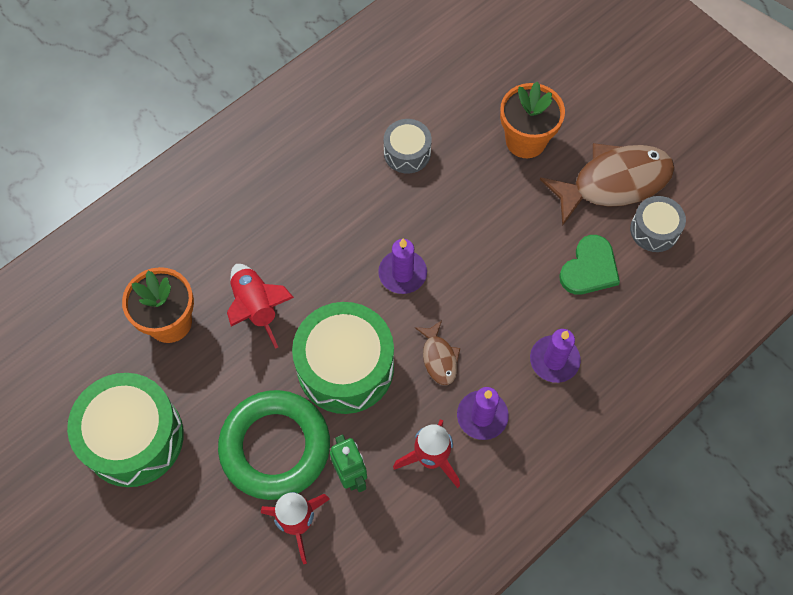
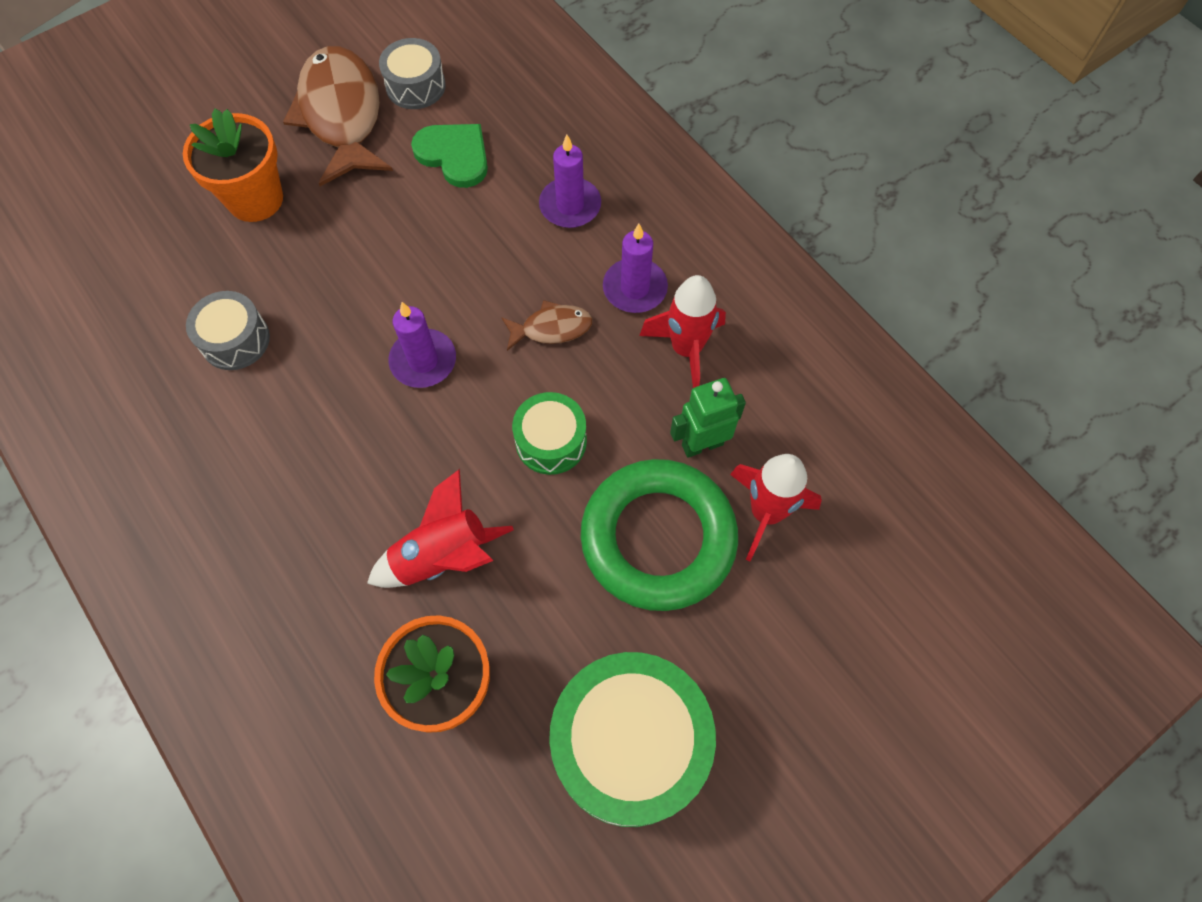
camera: 85 degrees left, 0 degrees up
(345, 367) = (551, 441): green drum -> green drum, size x0.53

